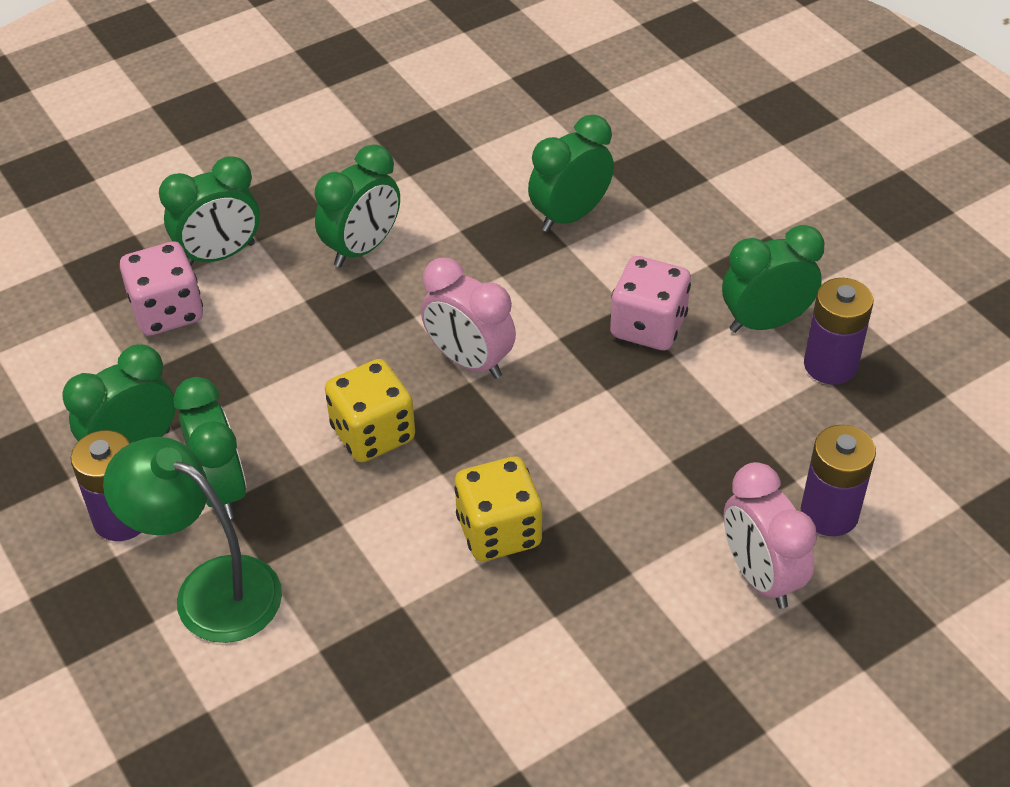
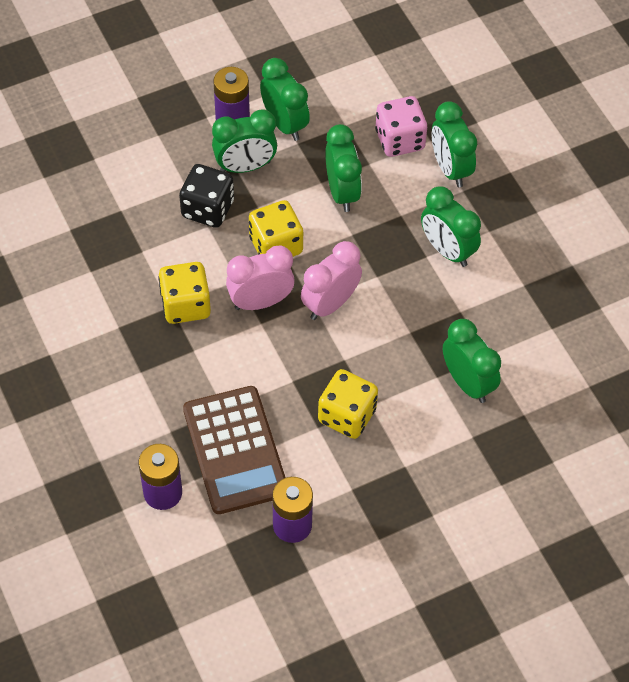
camera: 95 degrees right, 10 degrees up
(210, 589) = (173, 160): green lamp -> none
(309, 528) = (207, 209): none -> black dice
(648, 326) = (347, 415): pink dice -> yellow dice
(735, 439) = (235, 450): none -> brown calculator
(760, 576) = (122, 442): pink clock -> pink clock (260, 302)
(765, 322) = (340, 492): green clock -> green clock (342, 192)

